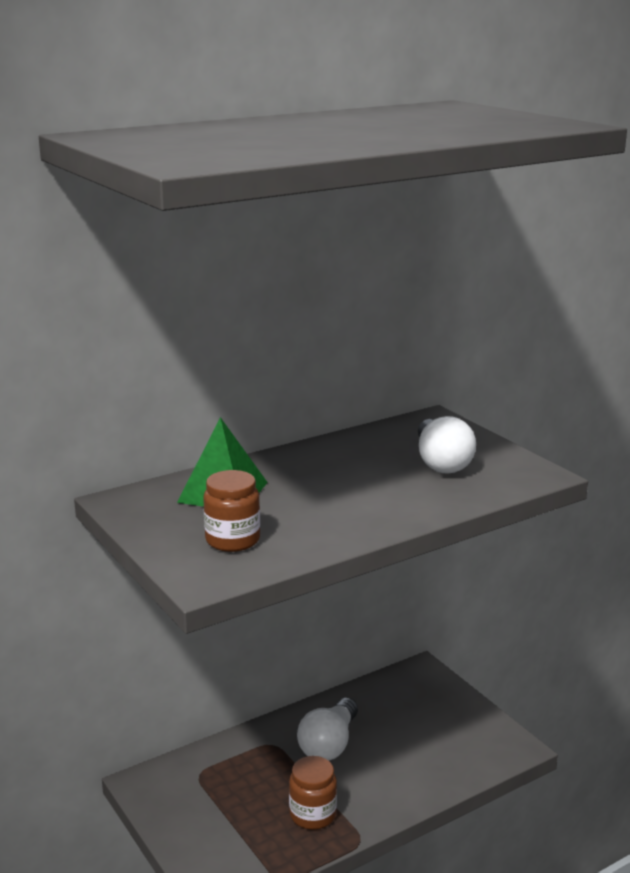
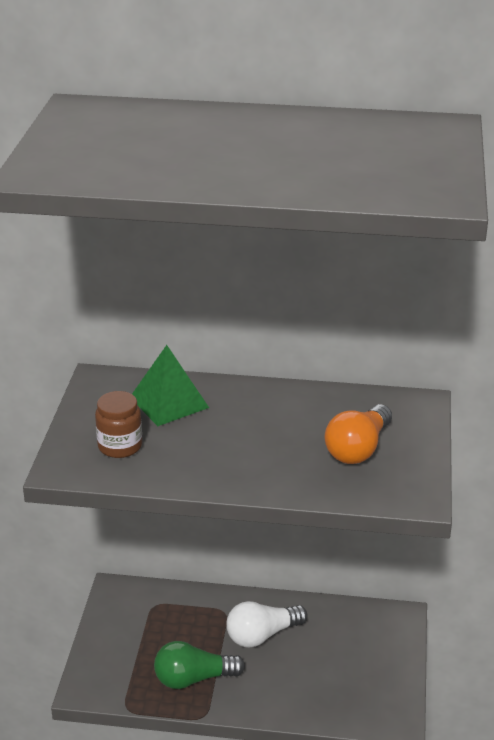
camera: 40 degrees right, 10 degrees up
(313, 814) = (193, 679): brown jar -> green light bulb
(441, 462) = (358, 449): white light bulb -> orange light bulb

